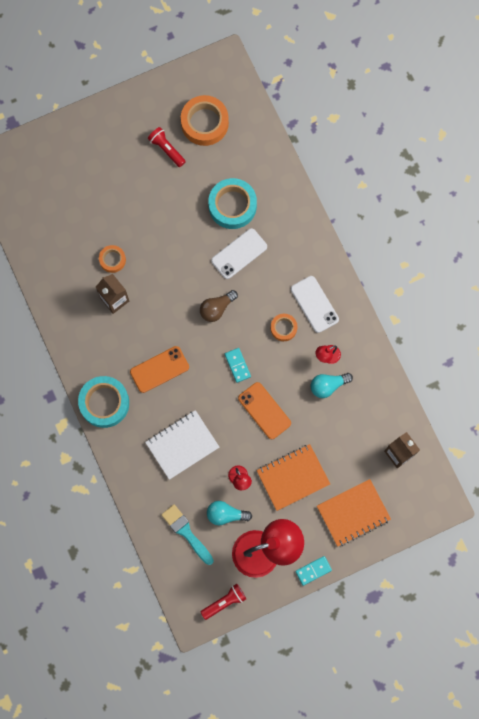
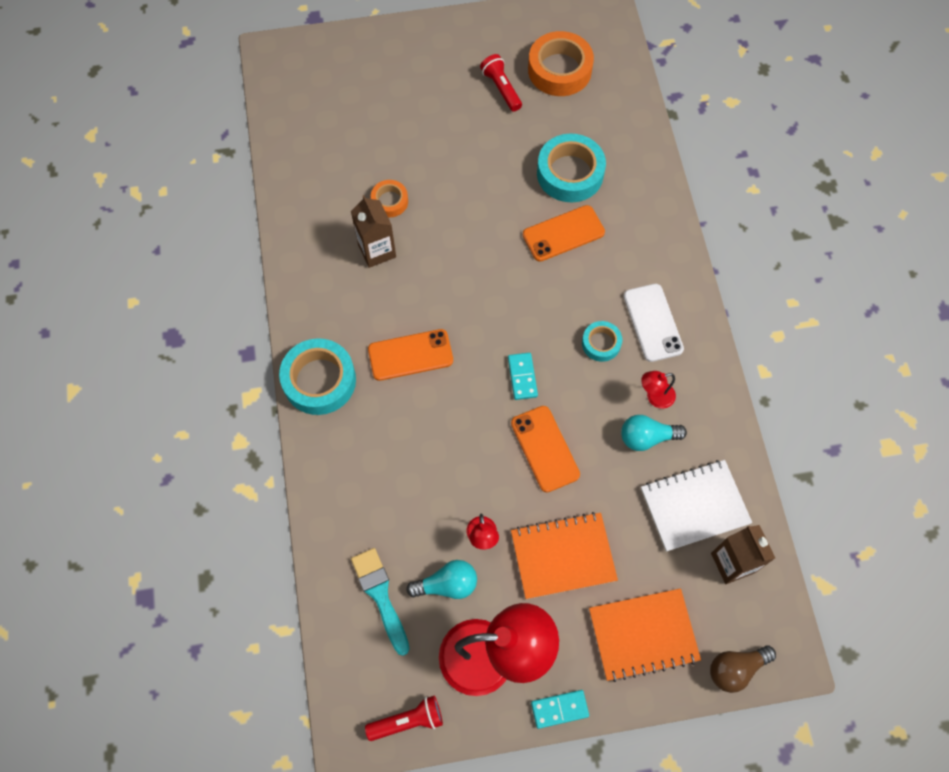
camera: 15 degrees right, 10 degrees down
(182, 445) = (412, 466): white notebook -> white notebook (694, 506)
(216, 308) = (513, 295): brown light bulb -> brown light bulb (735, 669)
(225, 514) = (447, 584): turquoise light bulb -> turquoise light bulb turned 150 degrees clockwise
(239, 254) = (563, 234): white phone -> orange phone
(283, 328) = (601, 343): orange tape -> turquoise tape

